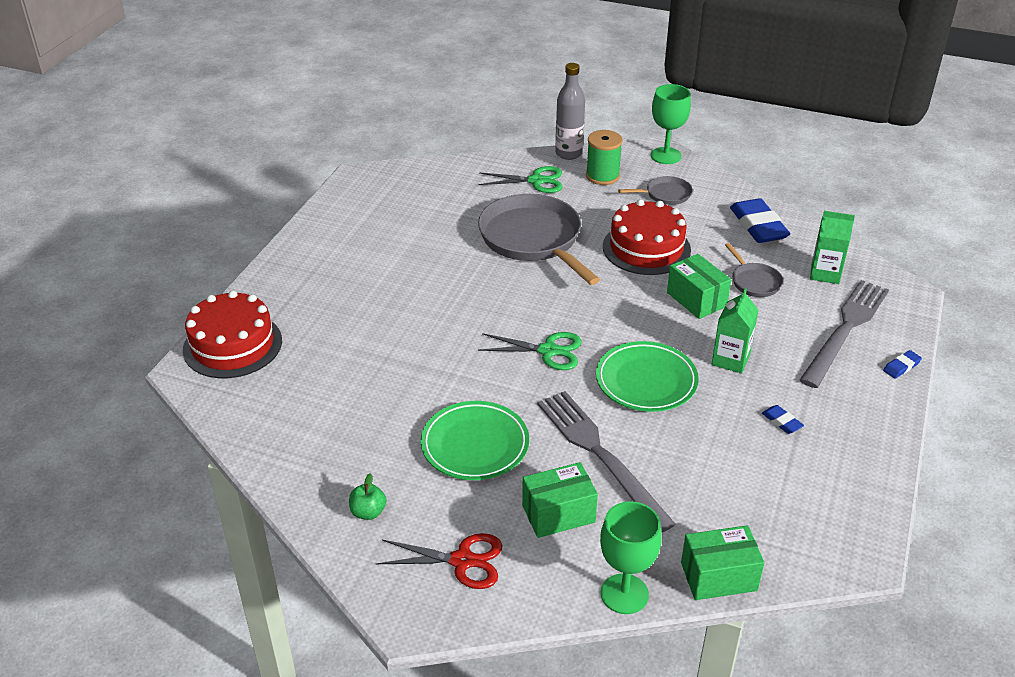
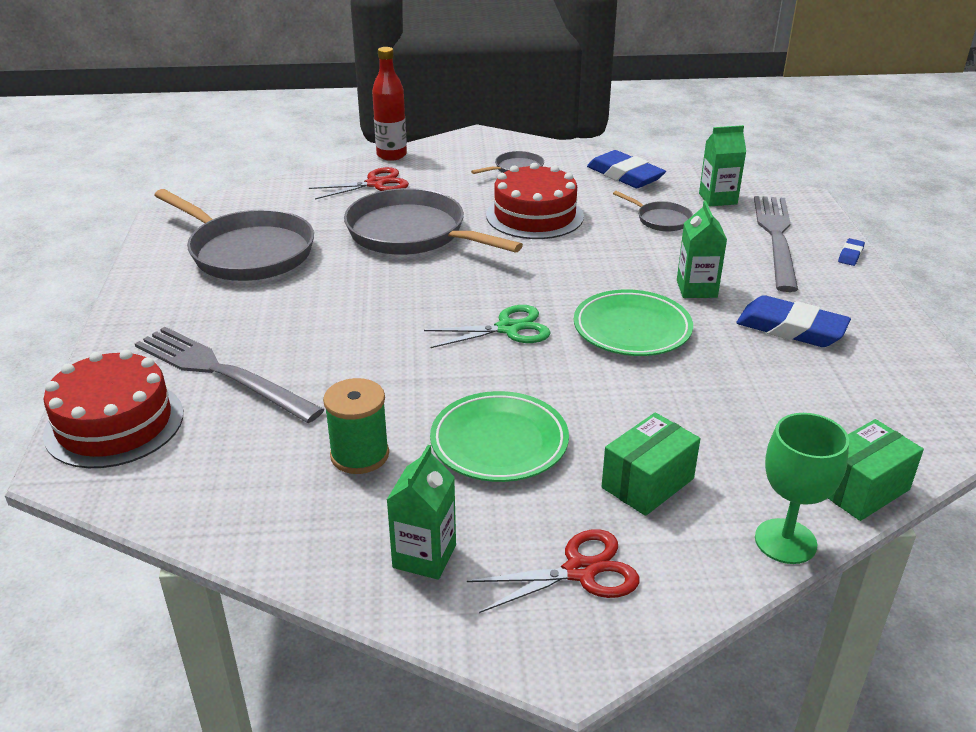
camera: 25 degrees left, 5 degrees down
(368, 512) = (424, 556): green apple -> green carton
(398, 223) = (247, 252): none -> grey pan
(536, 181) = (375, 184): green scissors -> red scissors
(568, 153) = (391, 155): grey bottle -> red bottle
(600, 455) = (643, 411): grey fork -> grey fork (221, 372)
(602, 176) = (441, 166): green spool -> green spool (359, 455)
(666, 156) = (490, 139): green goblet -> none
(696, 299) = (620, 246): green box -> none
(782, 422) = (791, 328): blue eraser -> blue eraser, size x2.19

